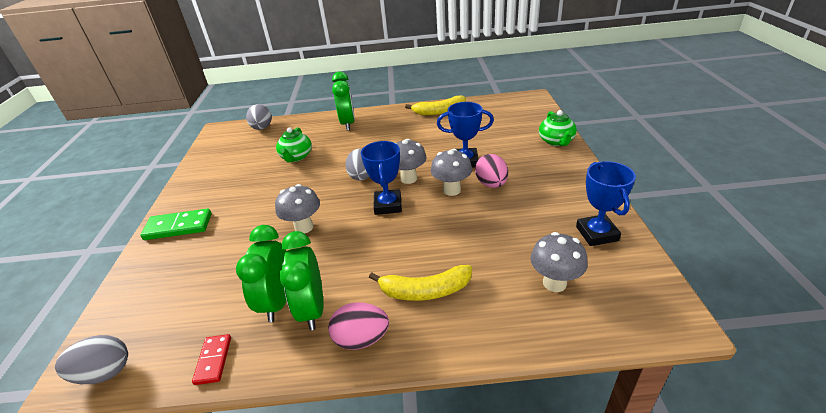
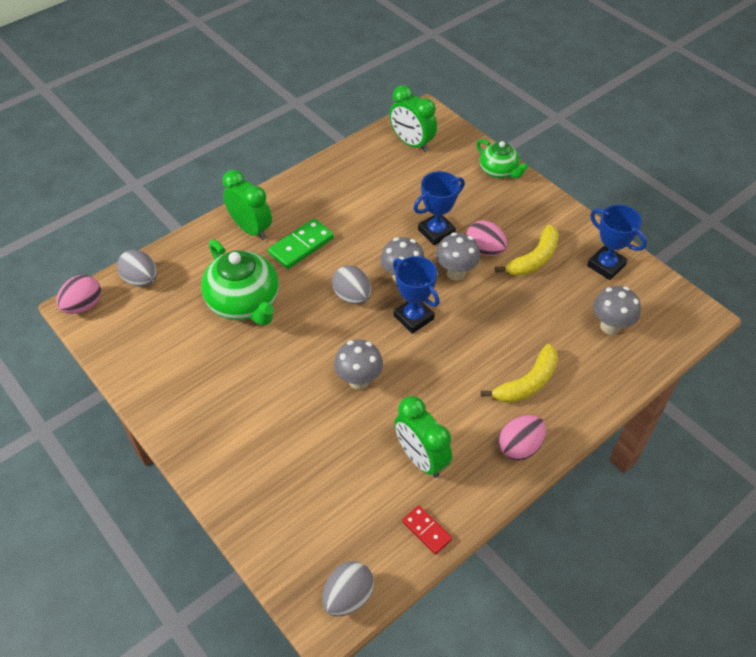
camera: 40 degrees left, 15 degrees up
(178, 227) = (220, 449): green domino -> green domino (301, 246)
(222, 130) = (83, 306): none -> pink egg
(296, 157) = (244, 303): green teapot -> green teapot, size x1.69
(312, 309) = (457, 447): green clock -> green clock (412, 143)
(439, 112) = (343, 170): yellow banana -> yellow banana (534, 259)

